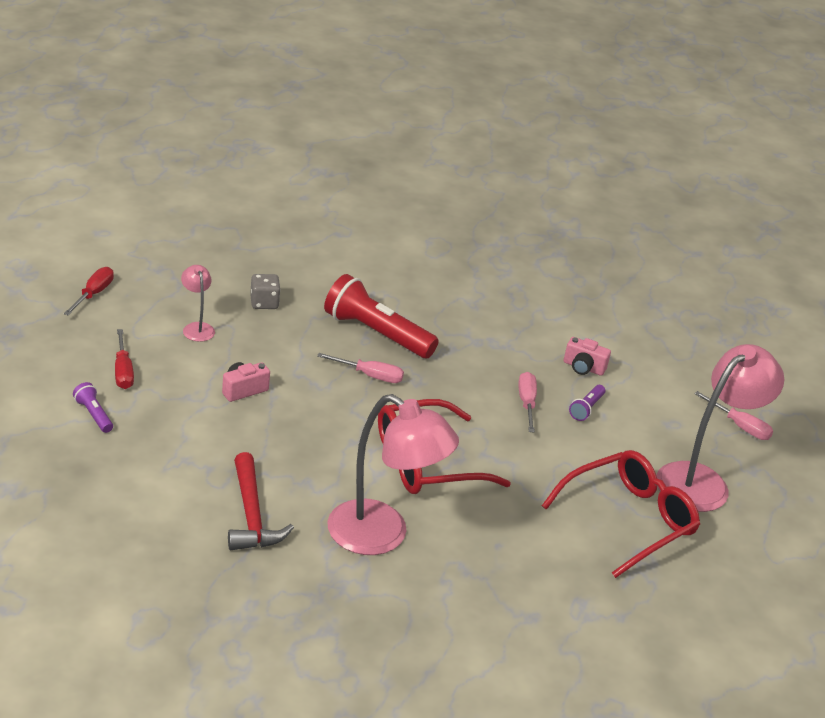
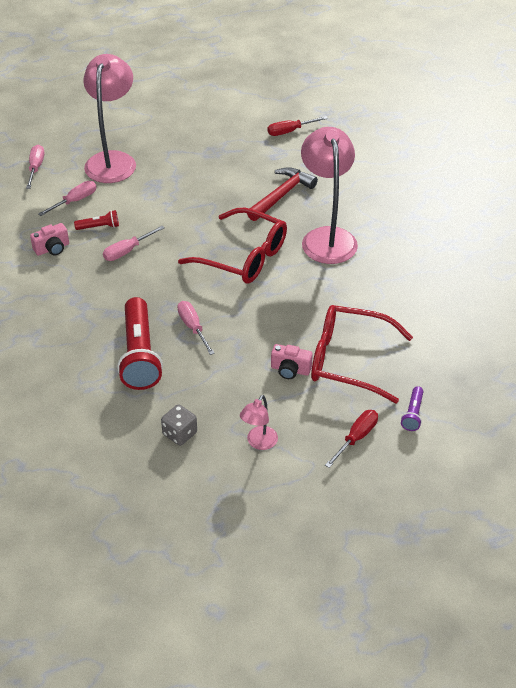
camera: 125 degrees left, 10 degrees up
(93, 294) = (301, 532): red screwdriver -> red screwdriver (290, 131)
(252, 515) = (385, 289): red hammer -> red hammer (281, 195)
(583, 367) = (52, 248): pink camera -> pink camera turned 75 degrees clockwise
(586, 408) = (99, 227): purple flashlight -> red flashlight
(628, 520) = (186, 169): red glasses -> red glasses (348, 360)
(649, 418) = (75, 201): none -> pink screwdriver
(702, 480) = (113, 160): pink lamp -> pink lamp turned 90 degrees clockwise

